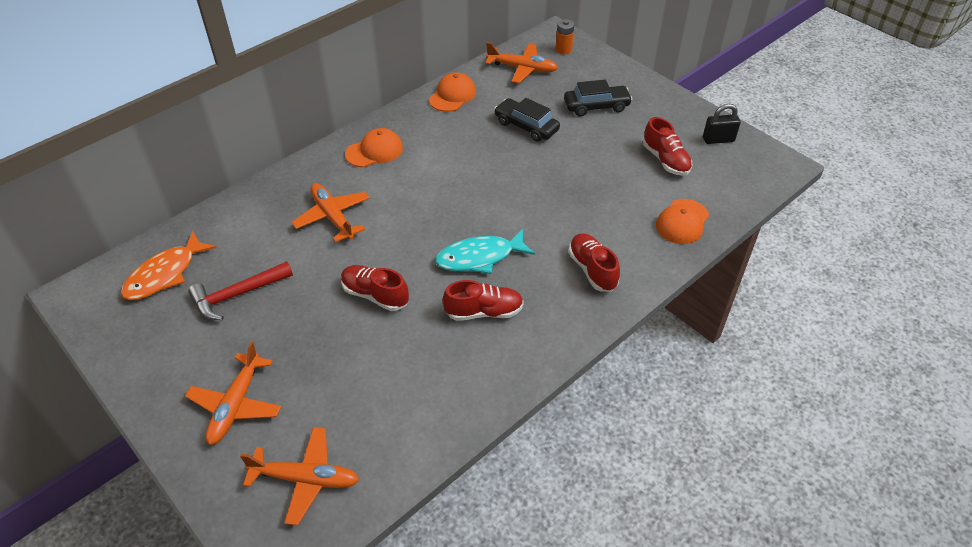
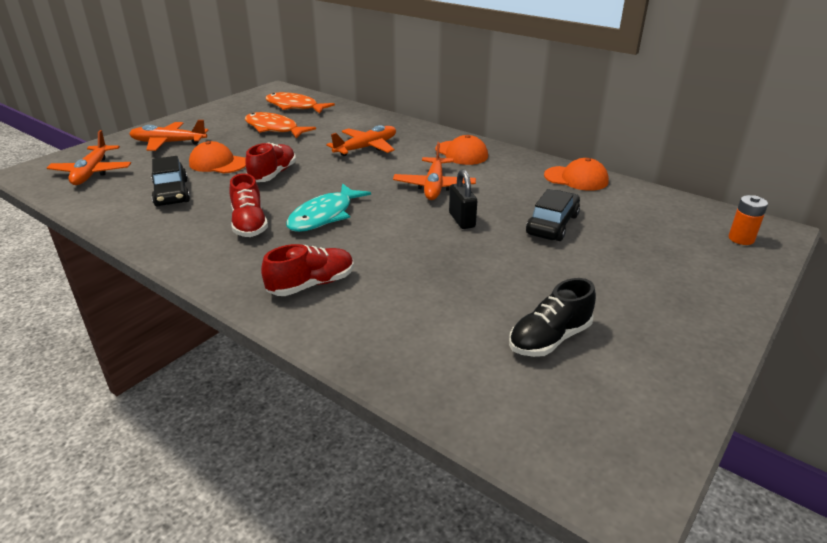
camera: 80 degrees right, 15 degrees down
(237, 295) = (274, 129): red hammer -> orange fish
(479, 257) = (324, 216): turquoise fish -> turquoise fish turned 120 degrees counterclockwise
(522, 68) = (666, 213): orange plane -> orange plane (434, 186)
(596, 106) = (633, 272): black car -> black car (171, 193)
(665, 160) = (549, 339): red shoe -> black shoe
(682, 222) = (416, 358): orange cap -> orange cap (218, 163)
(718, 139) = (640, 399): black padlock -> black padlock (462, 220)

